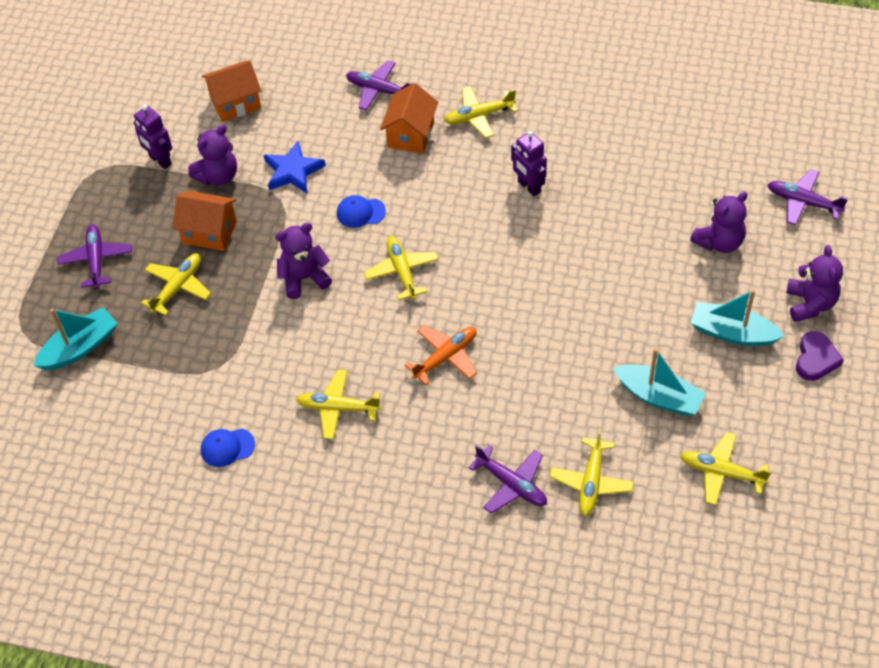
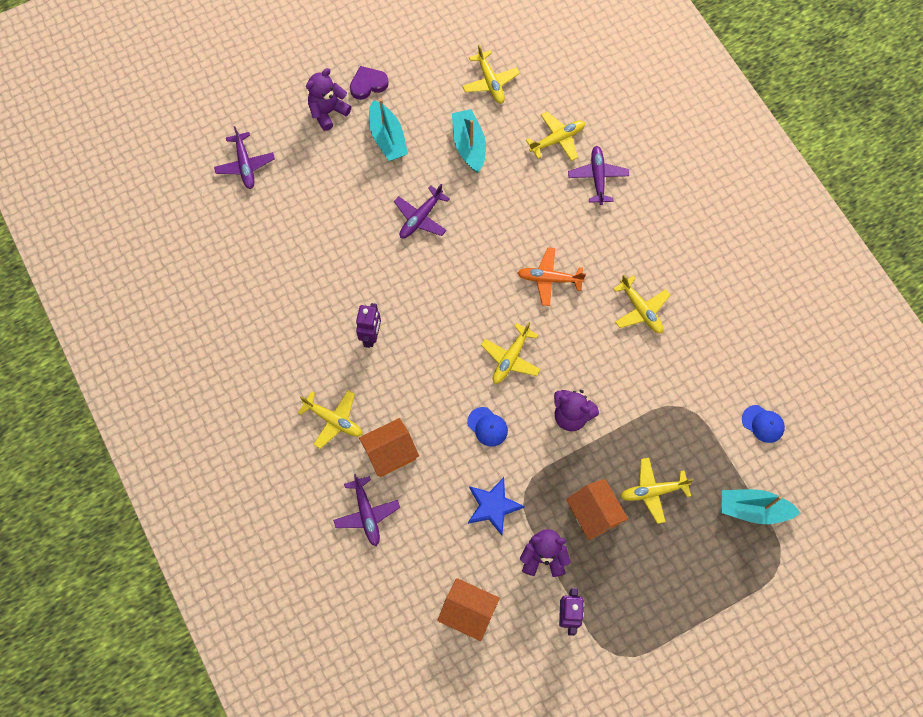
camera: 135 degrees left, 15 degrees up
(96, 260) = (685, 571): purple plane -> purple plane (420, 218)
(227, 447) = (725, 349): blue cap -> blue cap (763, 424)
(719, 242) = (320, 190): purple teddy bear -> none

